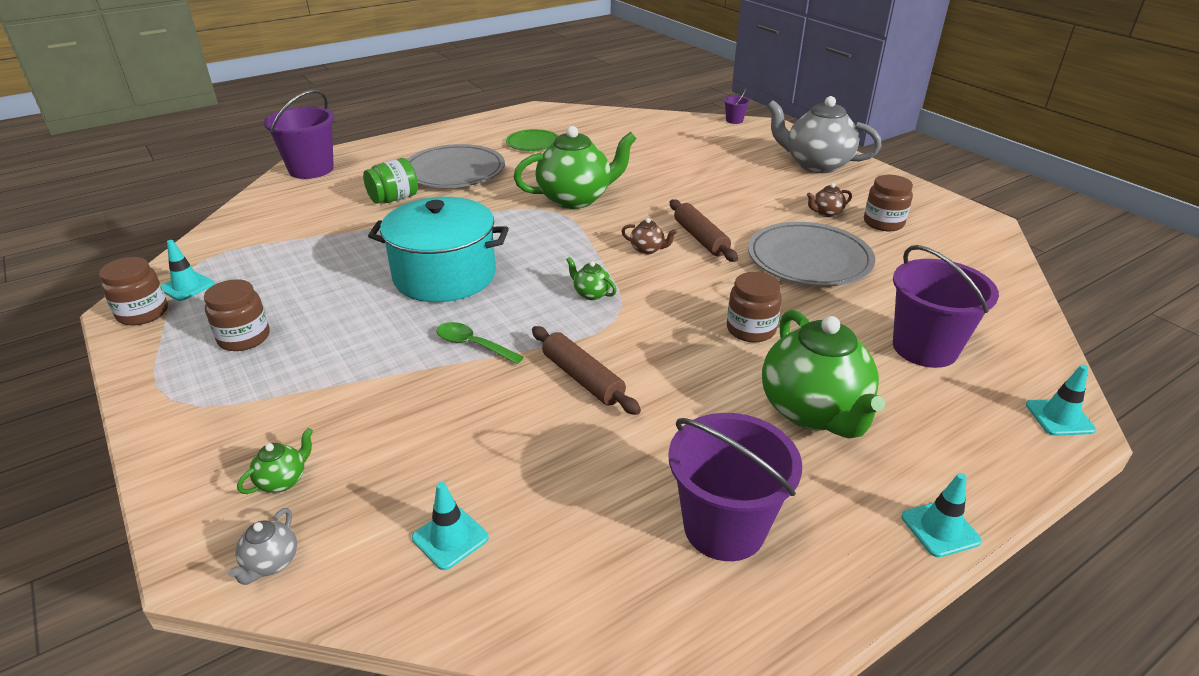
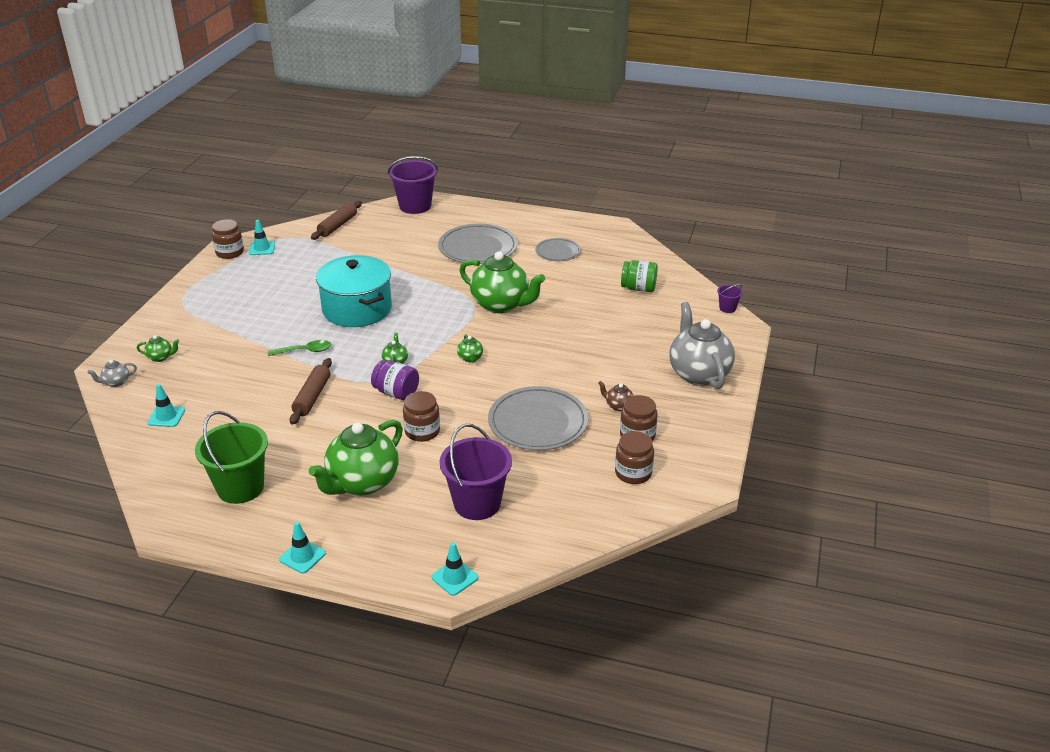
camera: 50 degrees right, 0 degrees up
(244, 338) = (240, 288): brown jar -> brown jar (633, 473)
(394, 199) = (417, 249): green jar -> green jar (638, 288)
(473, 345) = (304, 351): green spoon -> green spoon turned 90 degrees clockwise
(533, 143) = (558, 252): green plate -> grey plate
(647, 249) = (470, 358): brown teapot -> green teapot
(653, 316) = (396, 393): none -> purple jar
(701, 238) = (511, 371): brown rolling pin -> brown rolling pin (337, 226)
(724, 527) = (240, 487): purple bucket -> green bucket

